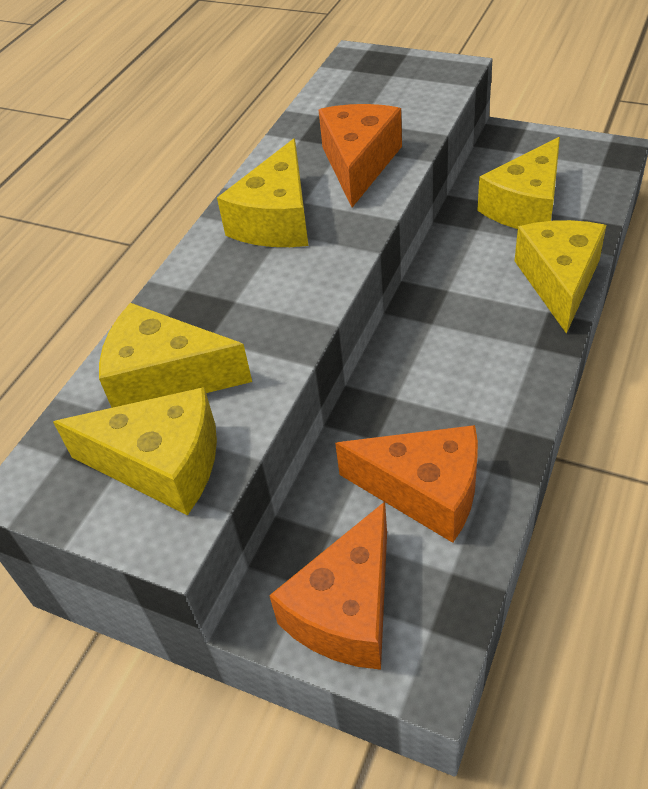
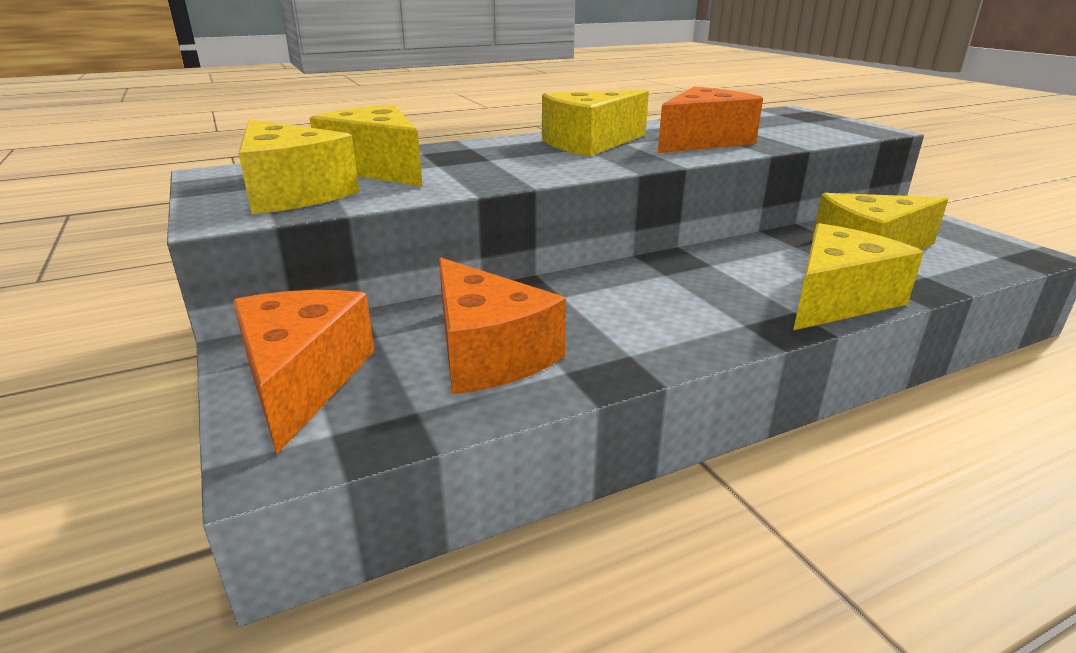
camera: 35 degrees right, 20 degrees down
(346, 609) = (302, 380): orange cheese -> orange cheese turned 105 degrees clockwise

